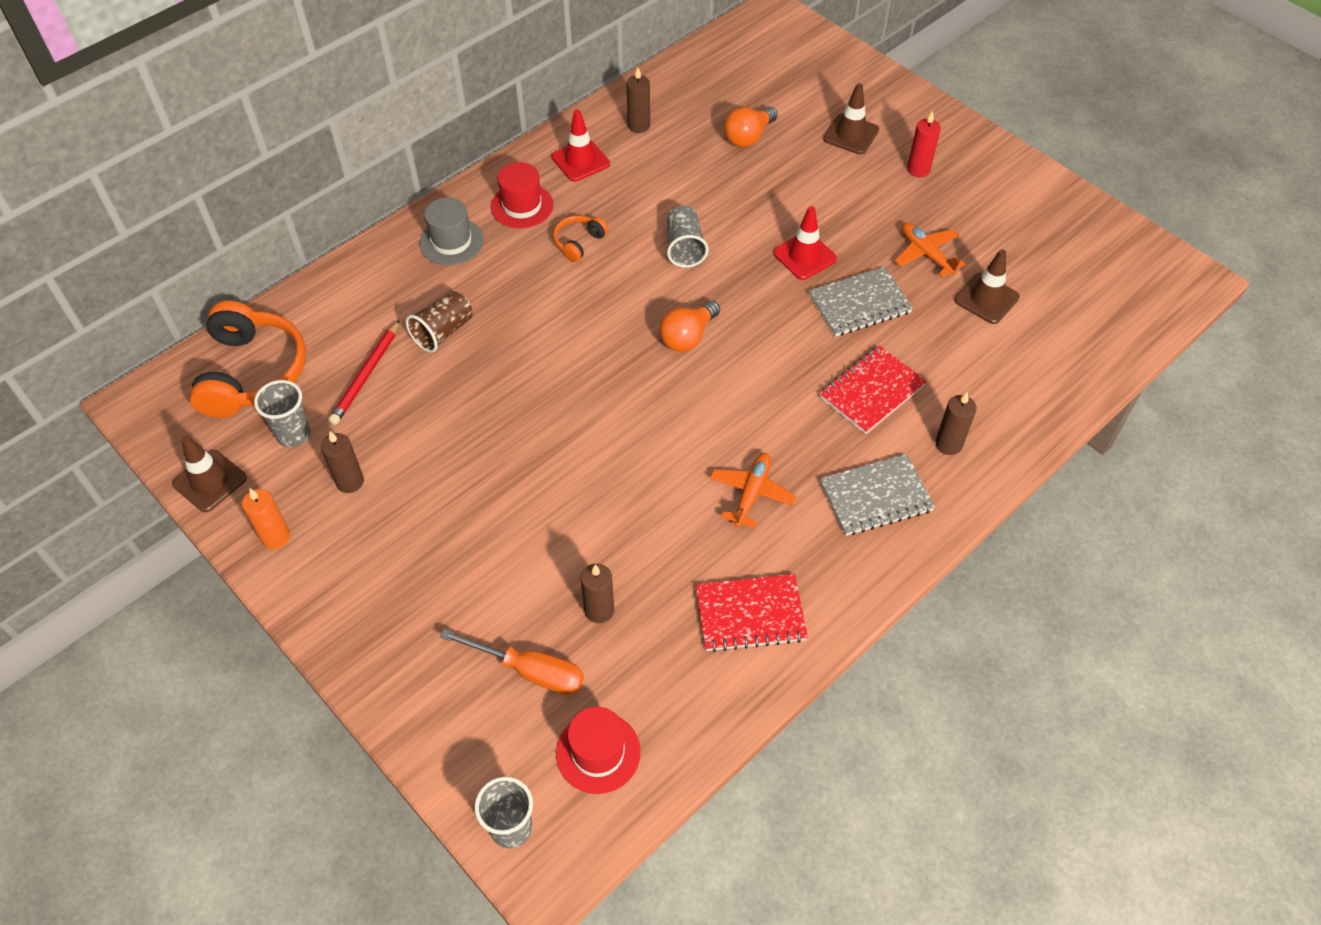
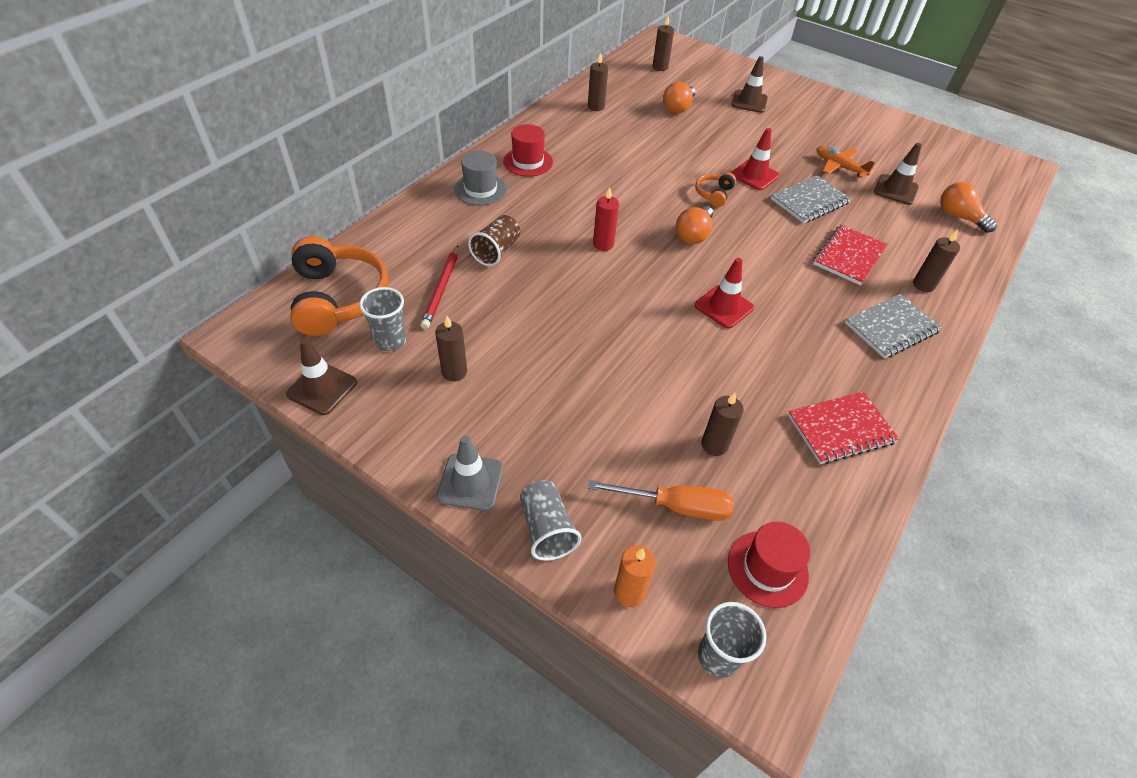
camera: 15 degrees left, 5 degrees down
(275, 537) = (399, 427): orange candle -> orange candle (629, 592)
(330, 609) = (470, 482): none -> grey traffic cone
(579, 242) = (582, 181): orange headphones -> orange headphones (714, 194)
(580, 160) = (561, 130): red traffic cone -> red traffic cone (724, 307)
(684, 247) = (664, 178): grey cup -> grey cup (546, 529)
(751, 64) = (660, 67): none -> brown candle
(751, 493) = (795, 337): orange plane -> none
(918, 169) = (806, 118): red candle -> red candle (603, 244)
(1051, 350) = (958, 217): none -> orange light bulb

